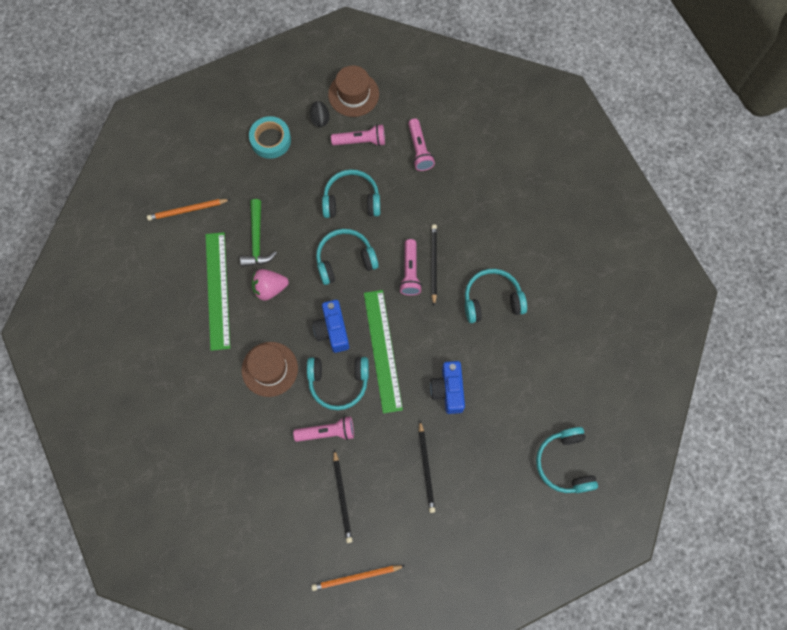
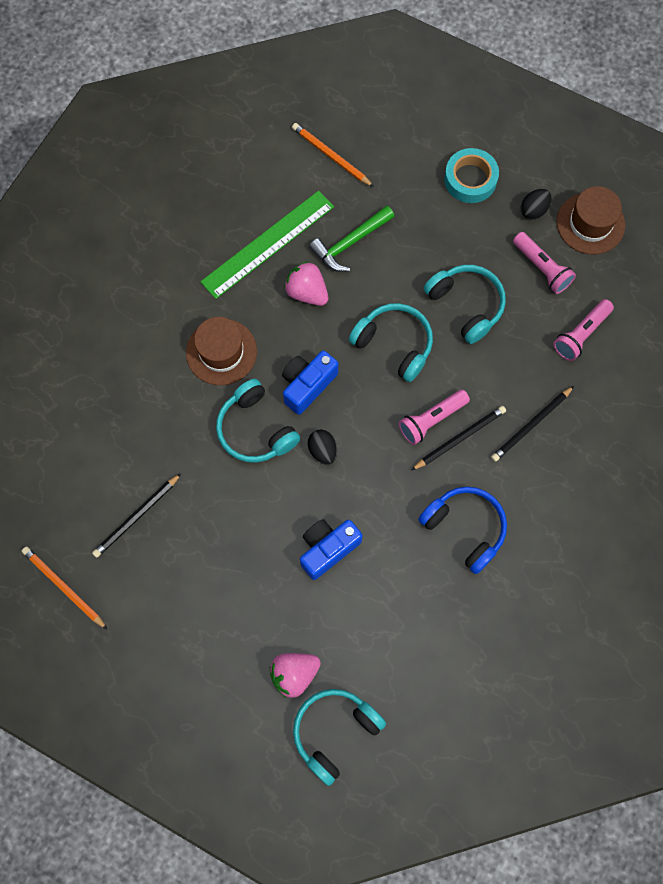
camera: 55 degrees right, 0 degrees up
(327, 432) = (194, 454): pink flashlight -> none
(382, 350) = (323, 450): green ruler -> black egg
(426, 468) = (226, 582): black pencil -> black pencil (531, 425)
(492, 300) = (465, 528): turquoise headphones -> blue headphones
(513, 464) = (294, 674): none -> pink strawberry

